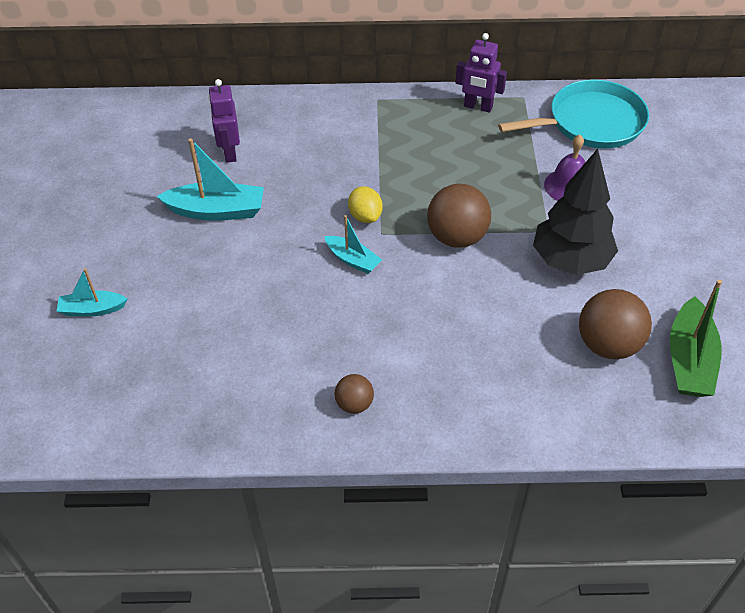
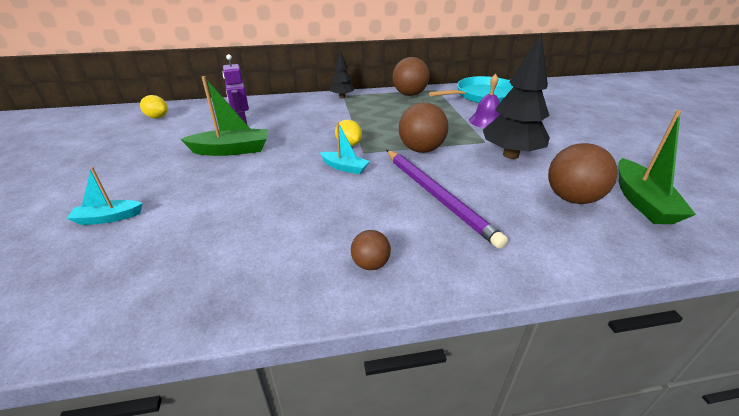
camera: 10 degrees left, 15 degrees down
(116, 128) = (157, 117): none -> yellow lemon
(216, 211) = (231, 150): turquoise boat -> green boat
(375, 104) = (342, 97): none -> black tree
(451, 322) = (437, 196): none -> purple pencil
(478, 107) = (409, 94): purple robot -> brown ball

